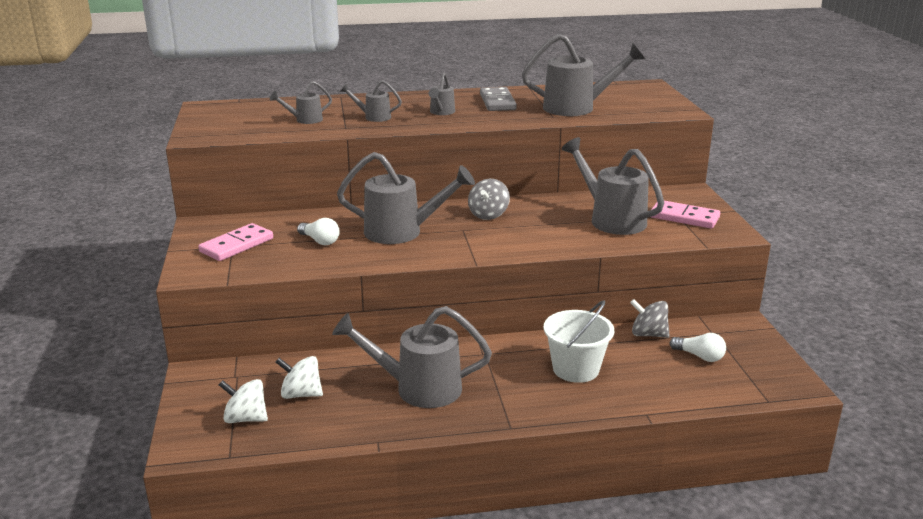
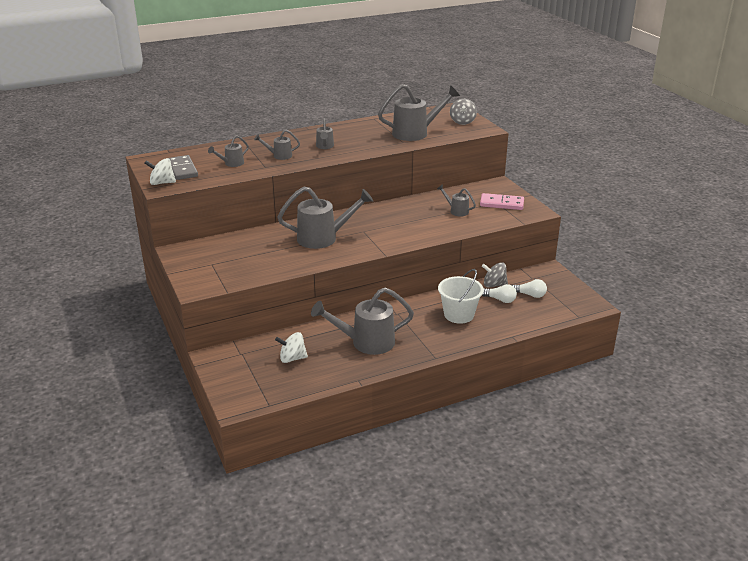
camera: 15 degrees left, 5 degrees up
(237, 245) = (214, 263): pink domino -> none
(245, 418) = (265, 380): white spinning top -> white spinning top (162, 183)
(320, 241) = (271, 252): white light bulb -> white light bulb (500, 300)
(488, 215) = (374, 217): grey spinning top -> grey spinning top (462, 122)
(497, 102) = (359, 133): grey domino -> grey domino (183, 169)
(612, 219) = (456, 211): grey watering can -> grey watering can, size x0.50

